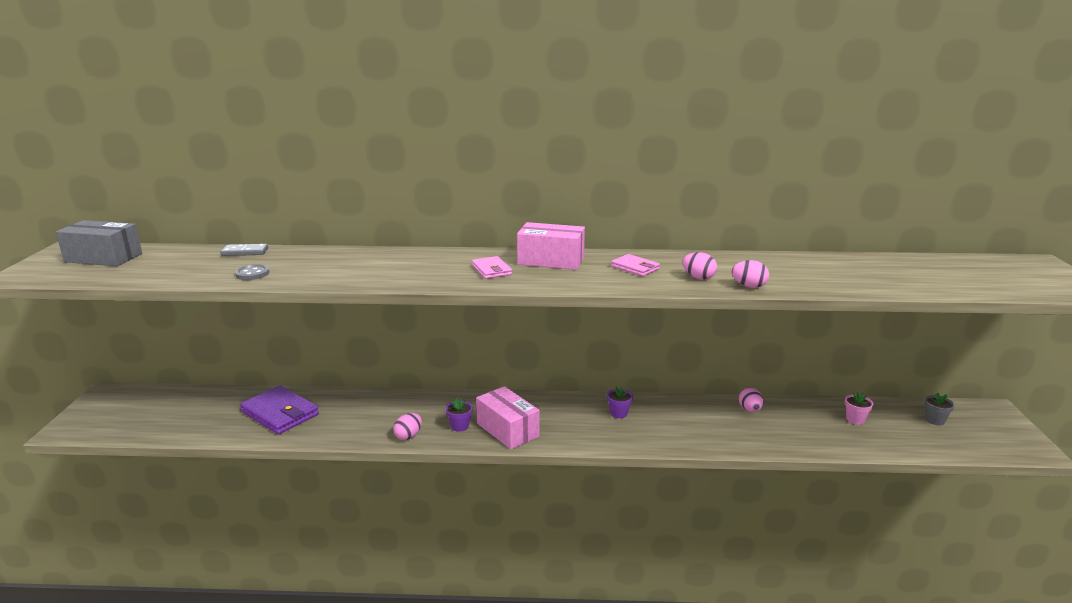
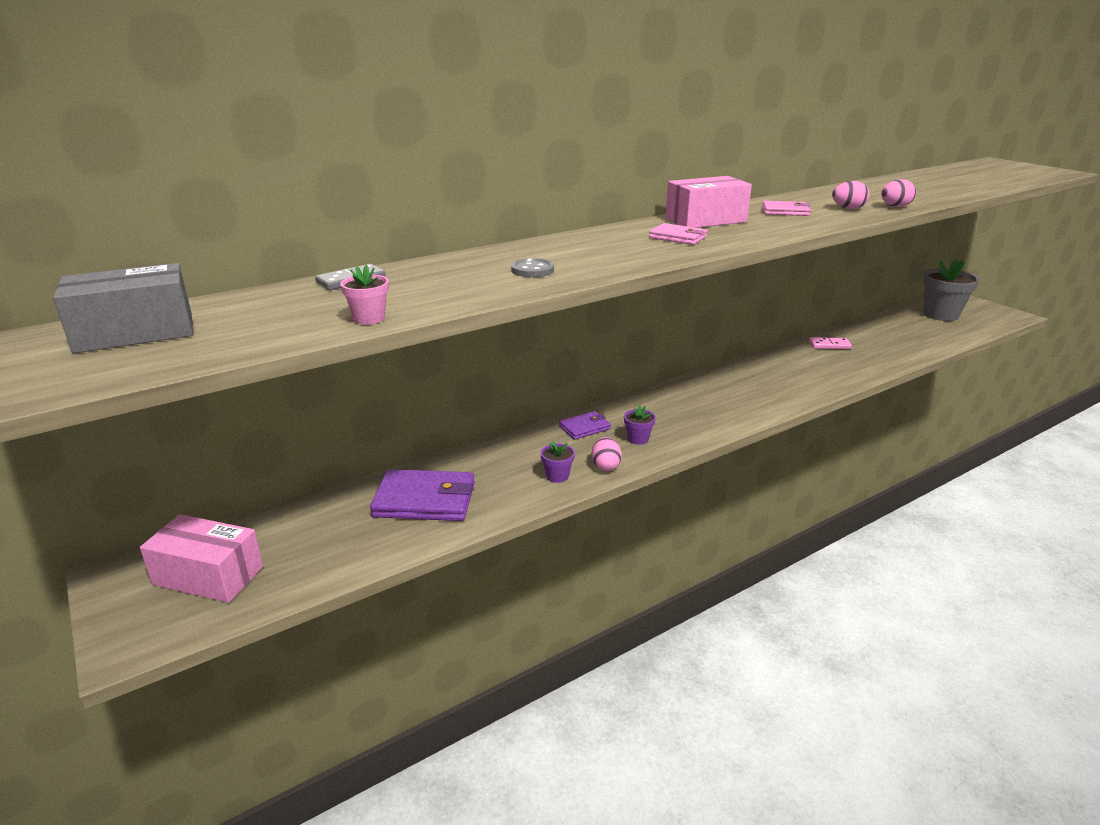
camera: 35 degrees left, 5 degrees up
(252, 274) = (430, 297): grey button -> grey button (532, 270)
(439, 404) = (584, 428): none -> purple wallet
(507, 430) = (684, 425): pink box -> pink box (208, 575)
(618, 413) = (747, 380): purple flower pot -> purple flower pot (557, 476)
(749, 410) = (829, 345): pink egg -> pink domino
(855, 419) = (900, 329): pink flower pot -> pink flower pot (369, 318)
(935, 420) = (940, 315): grey flower pot -> grey flower pot, size x2.18

